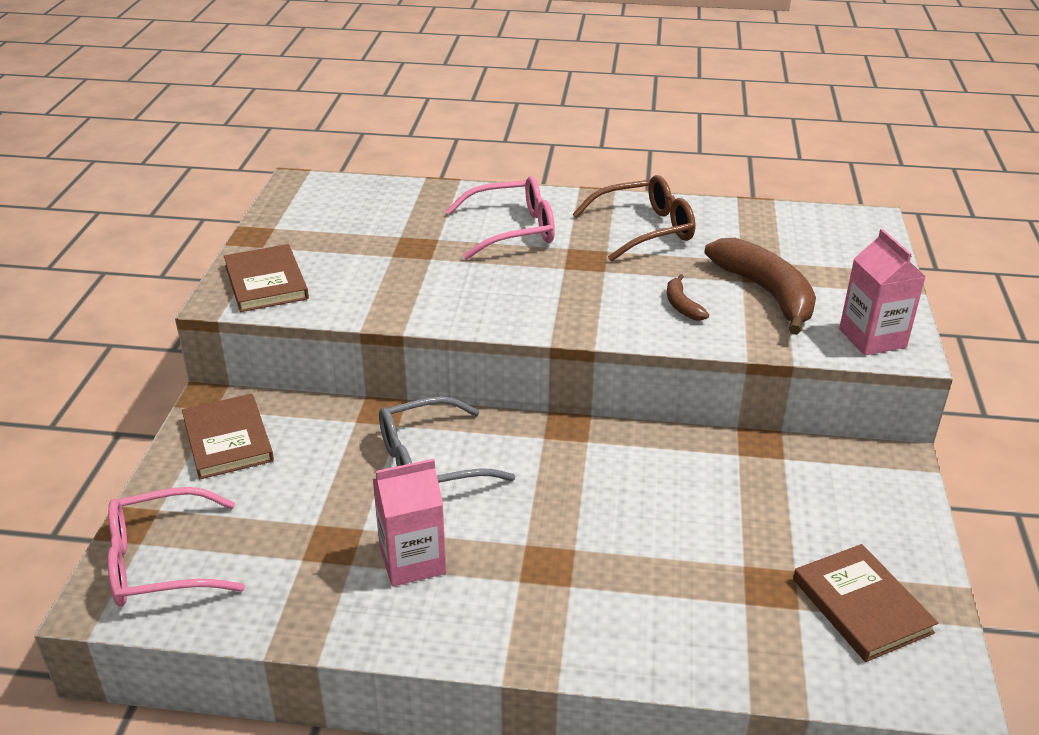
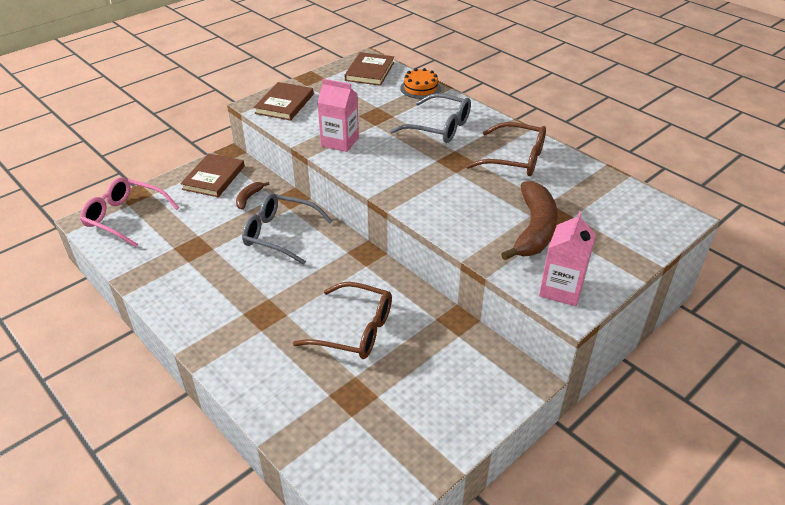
camera: 40 degrees right, 5 degrees up
(412, 561) = (213, 275): pink carton -> pink carton (340, 142)
(422, 194) = (420, 88): none -> orange cake
(513, 230) = (439, 127): pink glasses -> grey glasses
(675, 518) = (355, 330): none -> brown glasses
(682, 305) = (471, 211): brown banana -> brown banana (249, 198)
(861, 605) = (386, 438): brown book -> brown book (370, 71)

